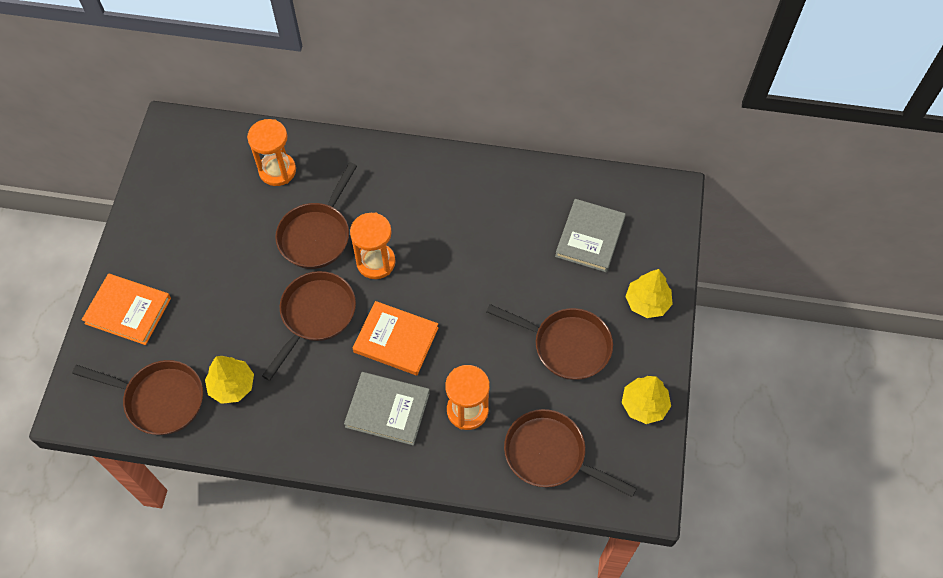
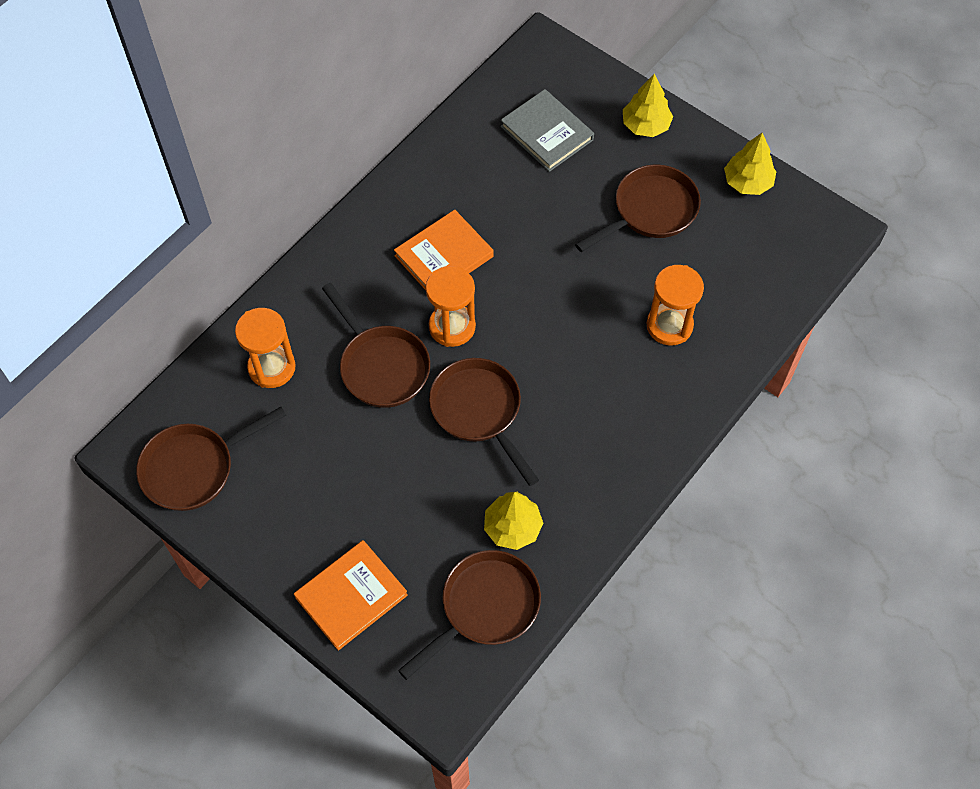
camera: 60 degrees left, 0 degrees up
(387, 410) = (628, 394): grey book -> none
(396, 340) = (554, 350): orange book -> orange book (444, 256)
(550, 455) = (754, 280): brown pan -> brown pan (194, 468)

